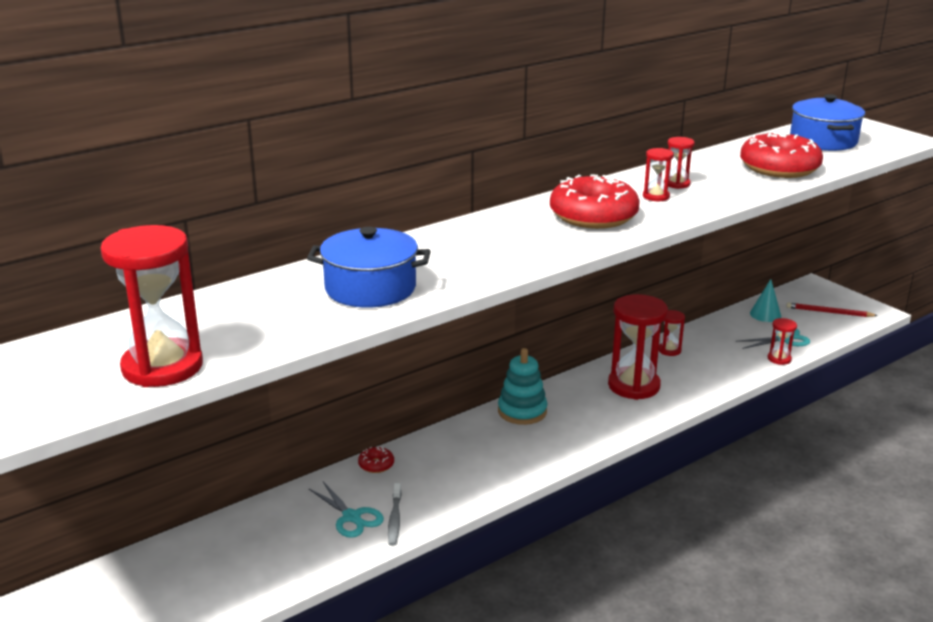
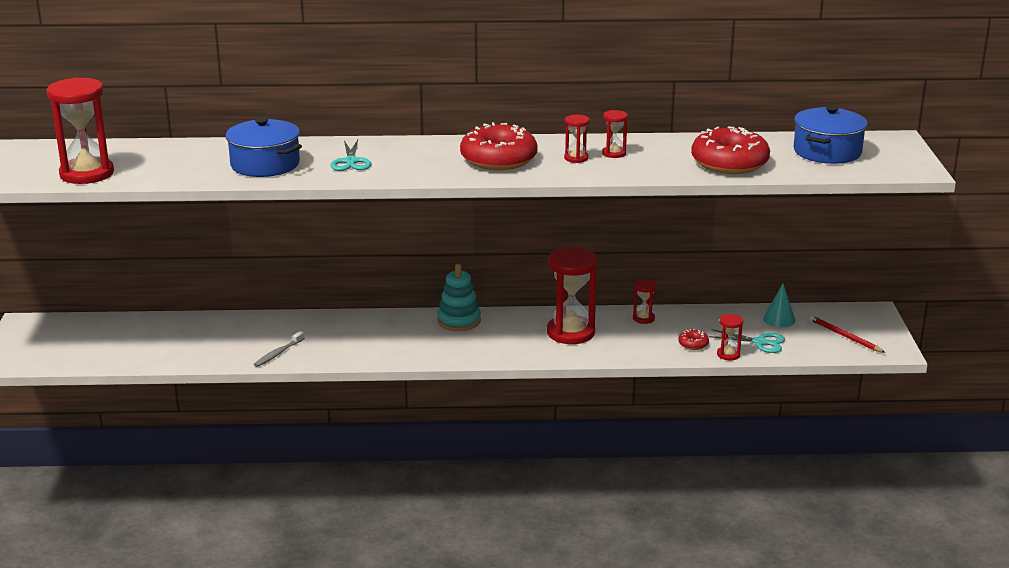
camera: 35 degrees right, 0 degrees up
(351, 517) = (255, 342): turquoise scissors -> turquoise scissors (351, 161)
(376, 465) = (312, 319): red donut -> red donut (693, 344)

